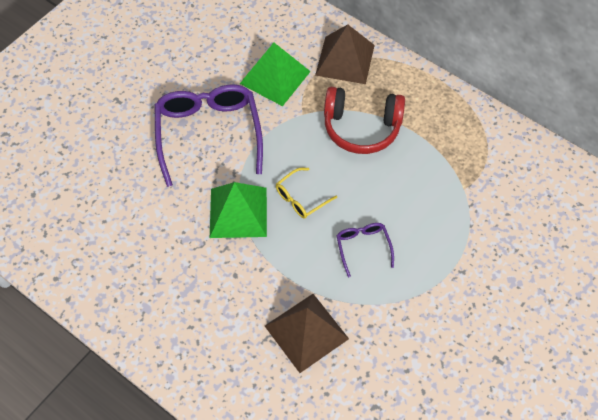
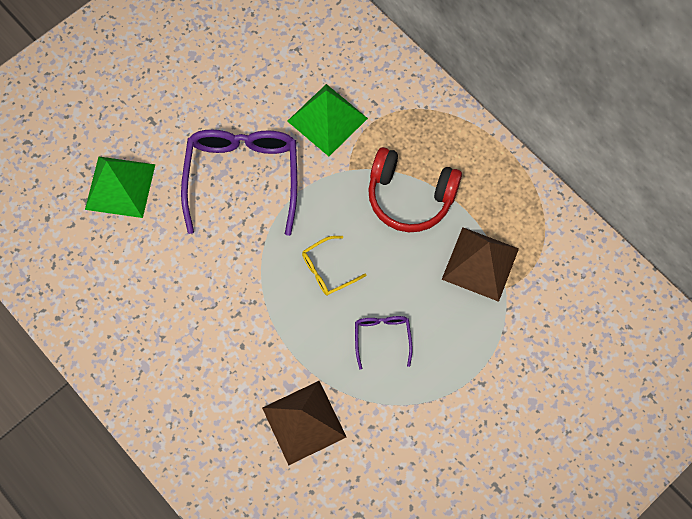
camera: 10 degrees right, 10 degrees up
(238, 212) = (258, 275): green pyramid -> green pyramid (120, 186)
(345, 60) = (409, 110): brown pyramid -> brown pyramid (480, 264)

